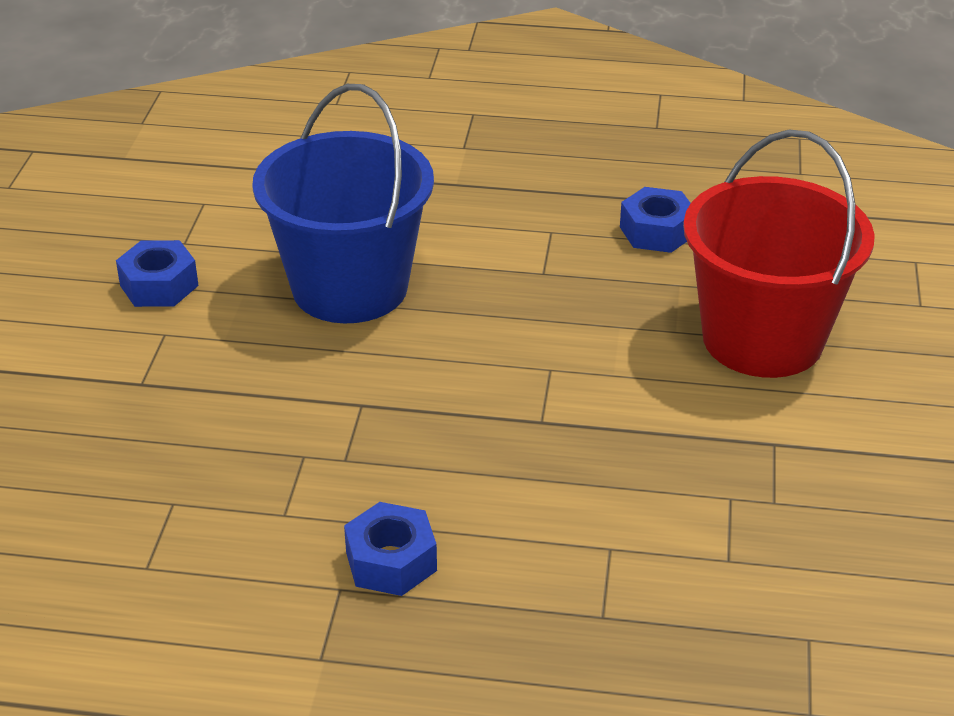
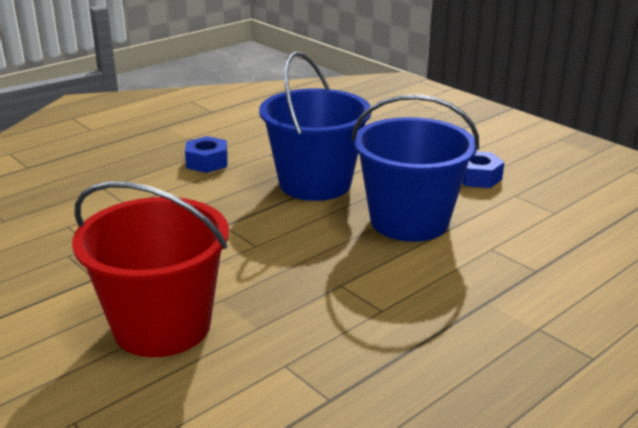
camera: 130 degrees right, 10 degrees down
(335, 409) = (315, 183): none -> blue bucket
(656, 231) = (323, 353): blue nut -> none

